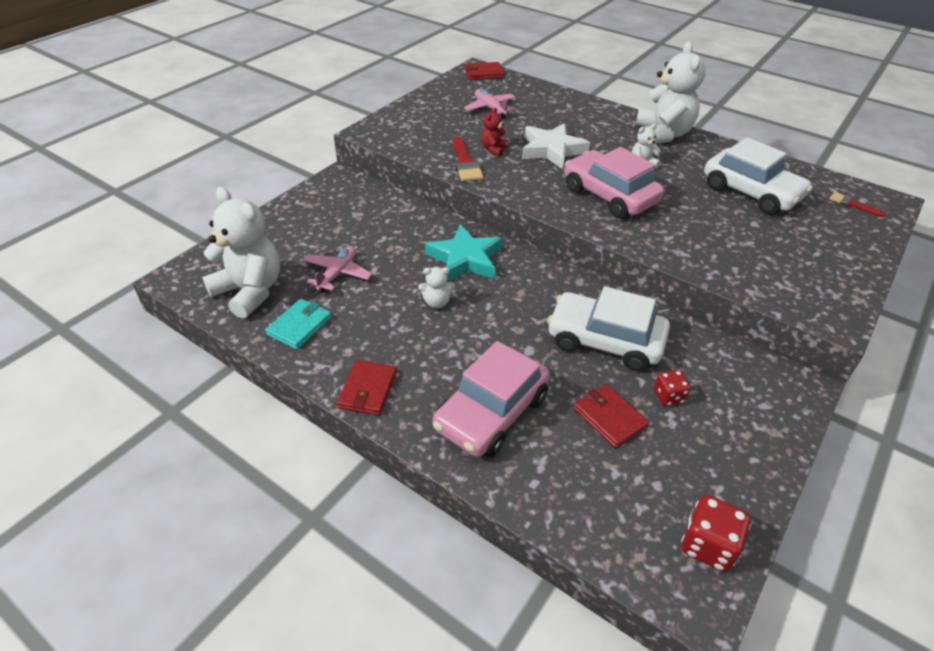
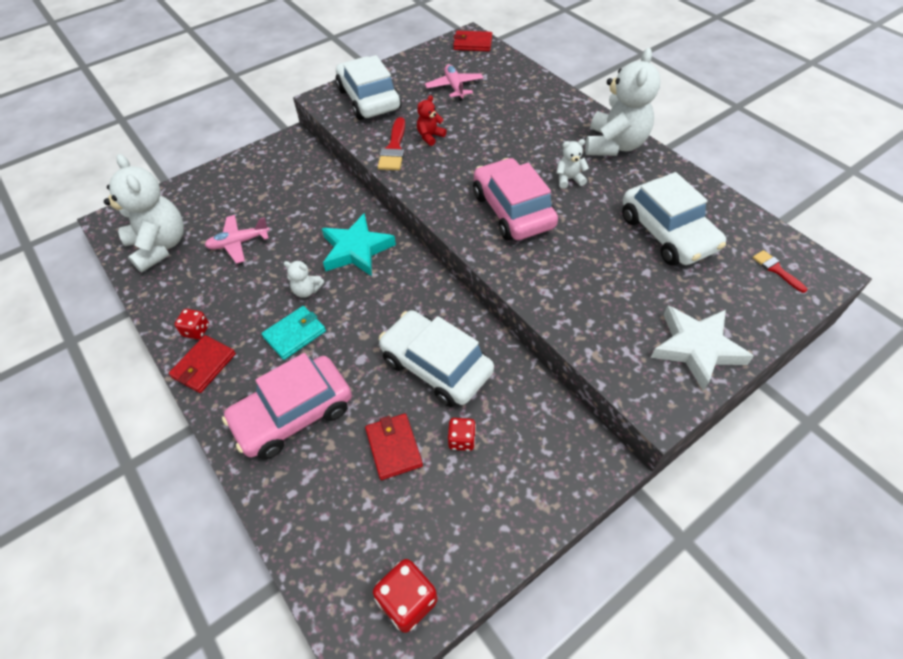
camera: 20 degrees right, 10 degrees up
(300, 326) = (182, 289): turquoise wallet -> turquoise wallet (295, 334)
(337, 274) = (239, 243): pink plane -> pink plane turned 150 degrees counterclockwise
(339, 360) = (196, 331): none -> red dice
(413, 127) = (369, 99): none -> white car
(552, 150) = (487, 146): white star -> white star (696, 348)

